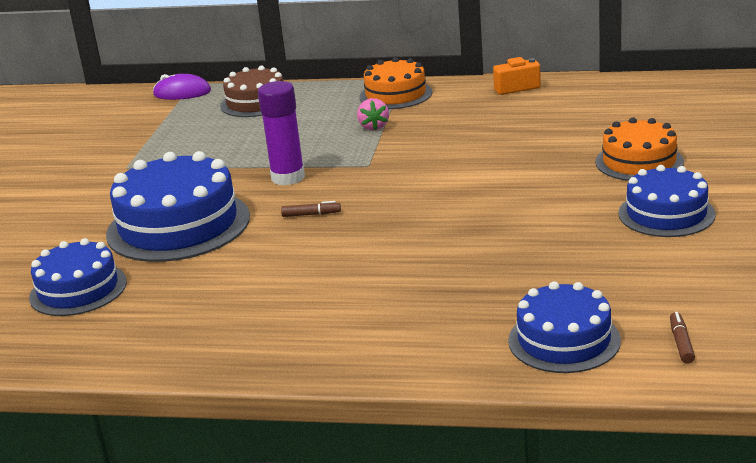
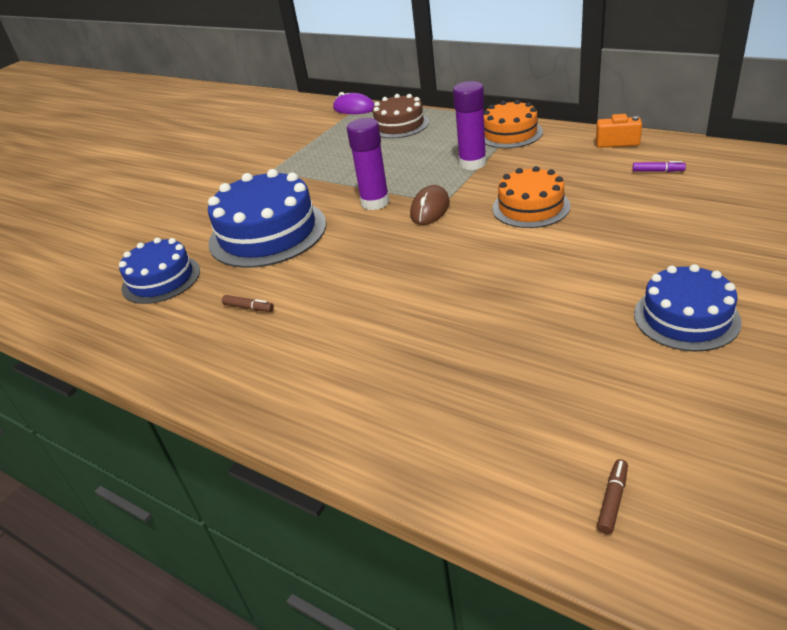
camera: 25 degrees right, 10 degrees up
(311, 214) = (368, 244): brown marker -> brown marker (249, 308)
(357, 173) = (430, 209): none -> brown mouse
(373, 127) = (472, 163): pink strawberry -> purple glue stick
(564, 340) = (493, 455): blue cake -> none
(572, 107) = (658, 171): none -> purple marker
(639, 162) = (691, 246): orange cake -> orange cake (531, 207)

